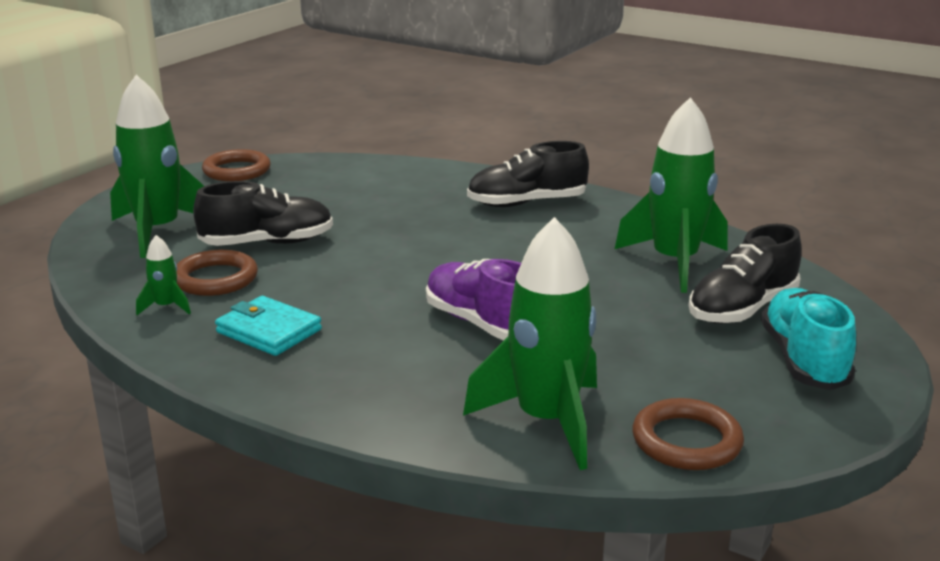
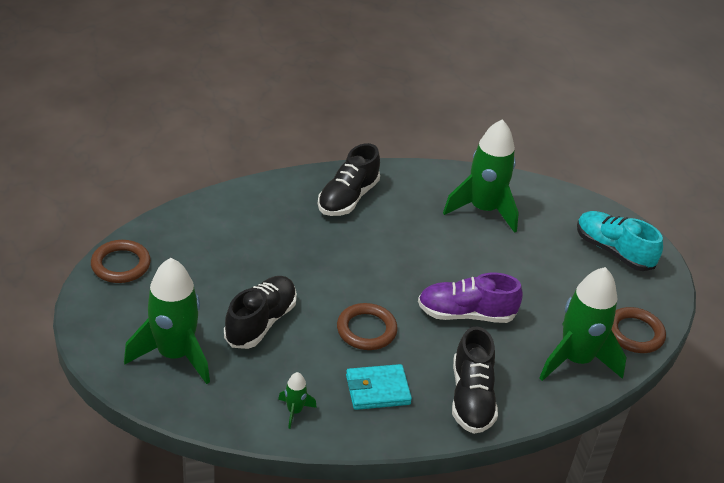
camera: 50 degrees left, 15 degrees up
(215, 279) = (283, 371): brown ring -> brown ring (366, 330)
(742, 308) = (552, 229): black shoe -> black shoe (471, 398)

